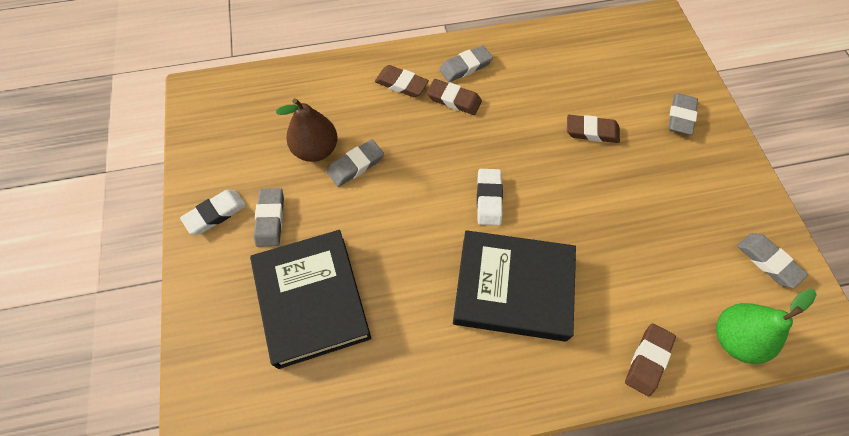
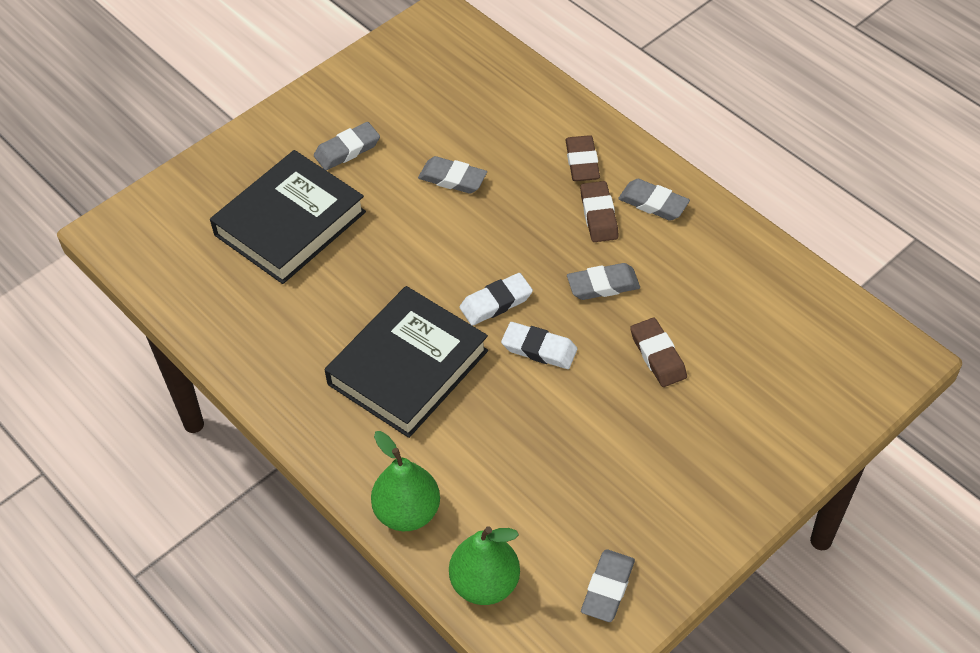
camera: 60 degrees right, 10 degrees down
(215, 214) = (324, 109): white eraser -> white eraser (539, 349)
(316, 149) = (446, 139): brown pear -> none
(513, 288) = (408, 367): black book -> black book turned 60 degrees clockwise
(648, 360) = (407, 512): brown eraser -> green pear
(681, 116) = (754, 434): grey eraser -> grey eraser (603, 285)

